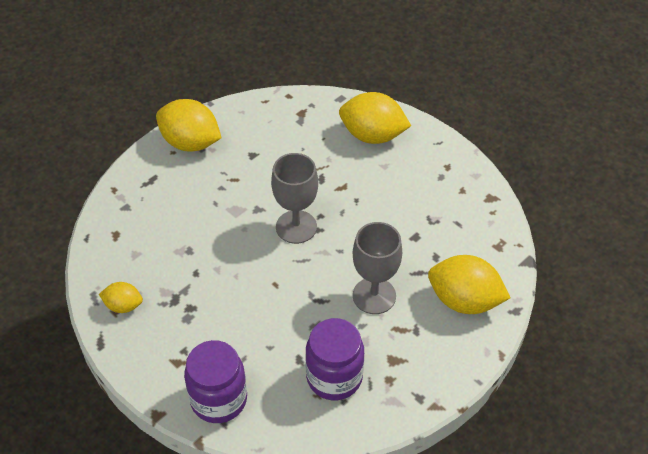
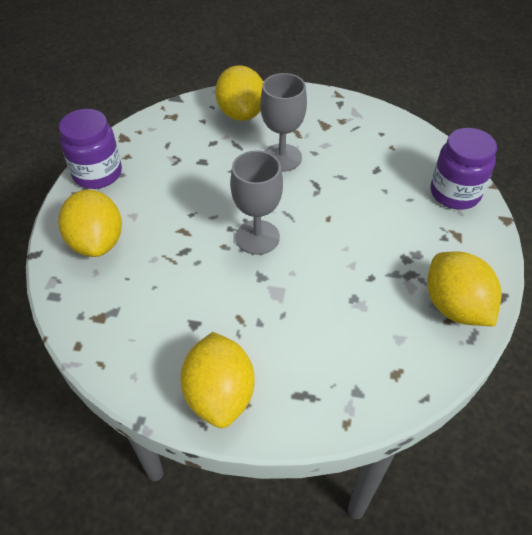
camera: 125 degrees left, 0 degrees up
(123, 306) = (455, 306): yellow lemon -> yellow lemon, size x1.86
(334, 377) = (370, 145): purple jar -> purple jar (97, 174)

